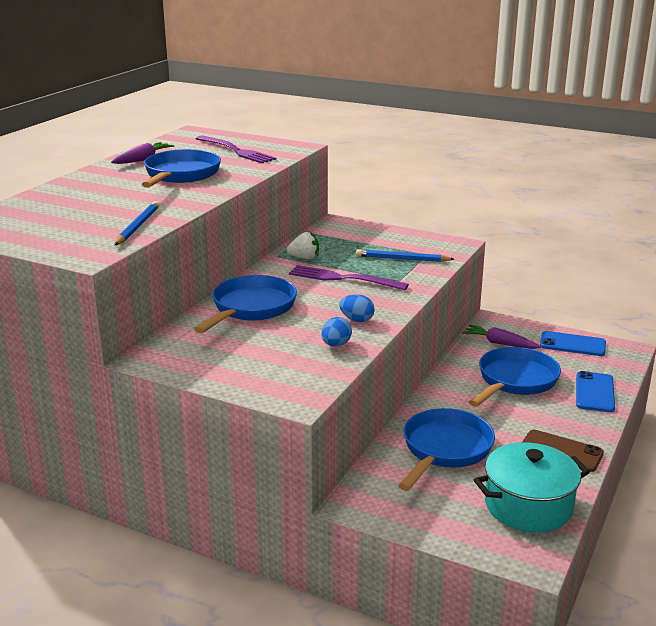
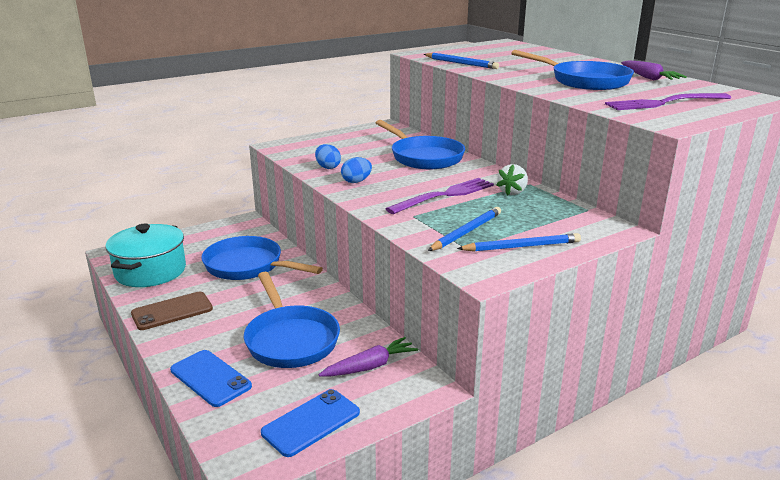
camera: 120 degrees right, 0 degrees up
(402, 241) = (521, 247): none -> blue pencil
(445, 449) = (248, 266): blue pan -> blue pan turned 150 degrees clockwise

